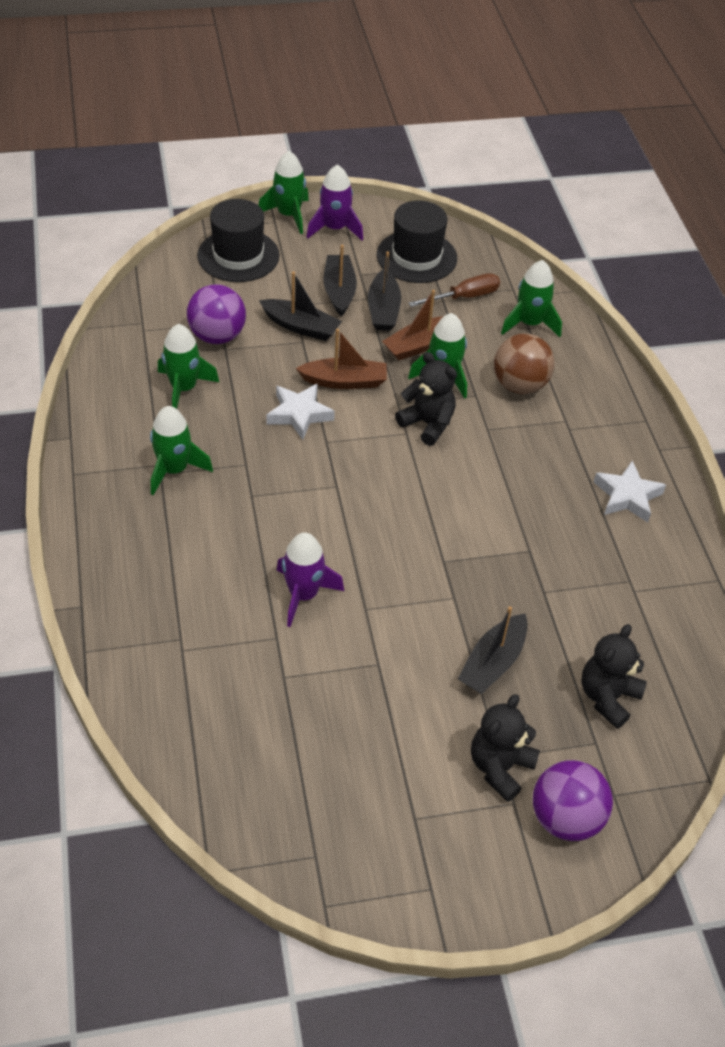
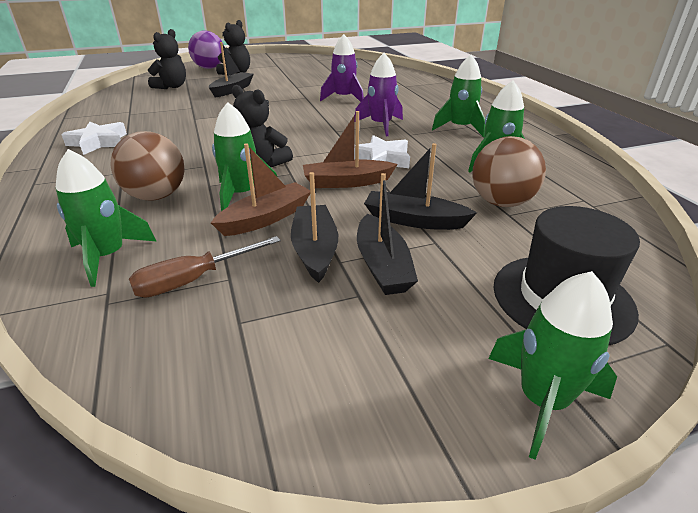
camera: 175 degrees right, 15 degrees down
(217, 336) = (501, 202): purple ball -> brown ball
(334, 229) = (433, 380): purple rocket -> purple rocket (381, 125)
(416, 257) = (265, 339): black hat -> none

